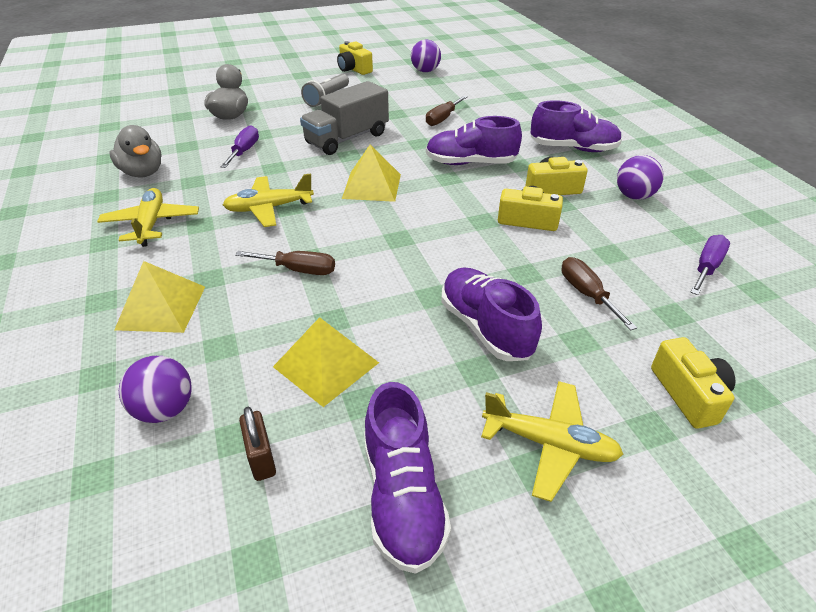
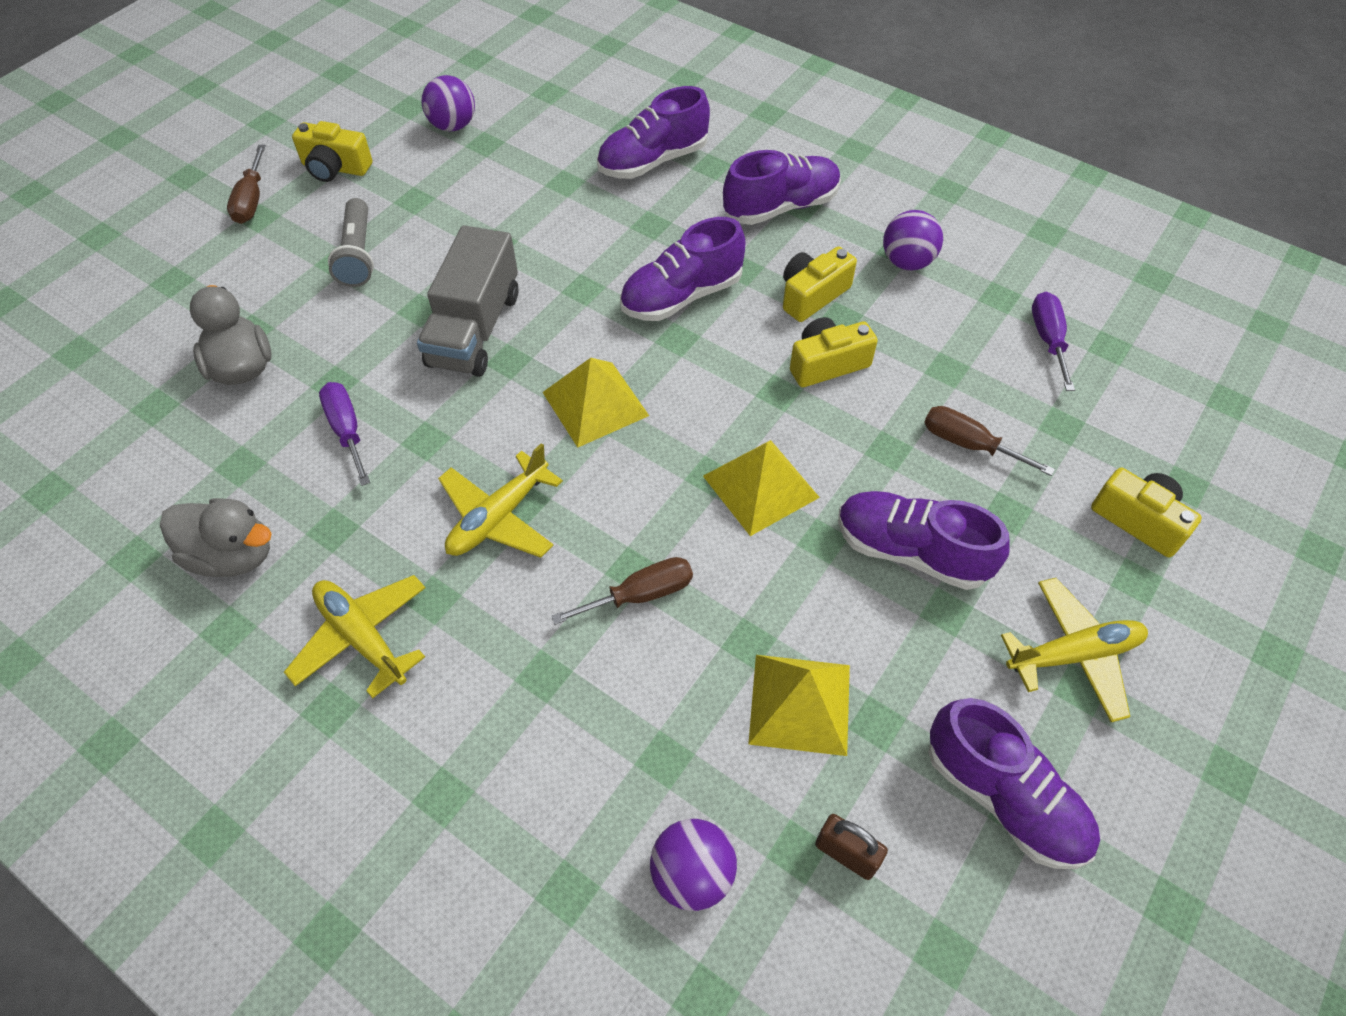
camera: 35 degrees left, 15 degrees up
(161, 307) = (533, 754): yellow pyramid -> yellow pyramid (760, 486)
(442, 119) = (571, 224): brown screwdriver -> brown screwdriver (251, 200)
(515, 110) = (653, 161): none -> purple shoe

